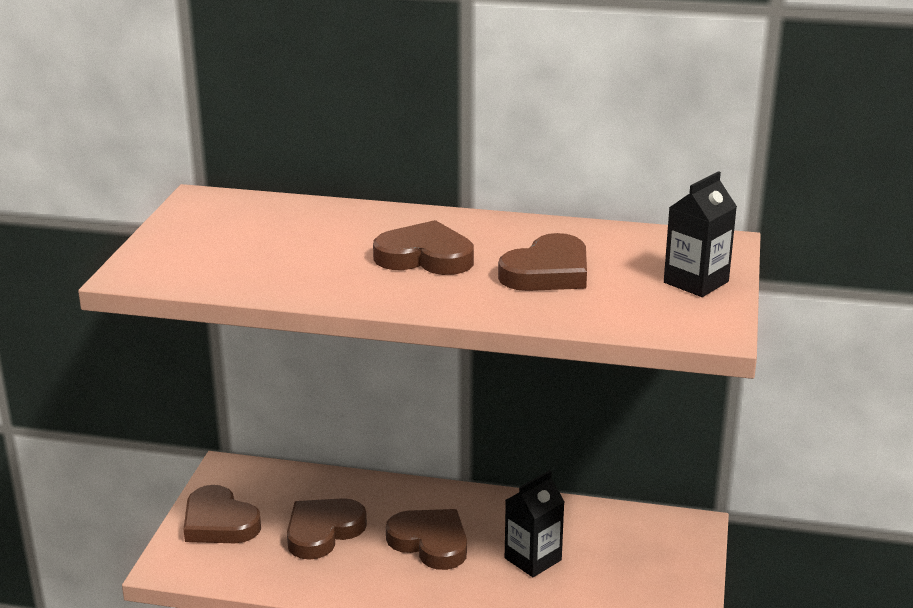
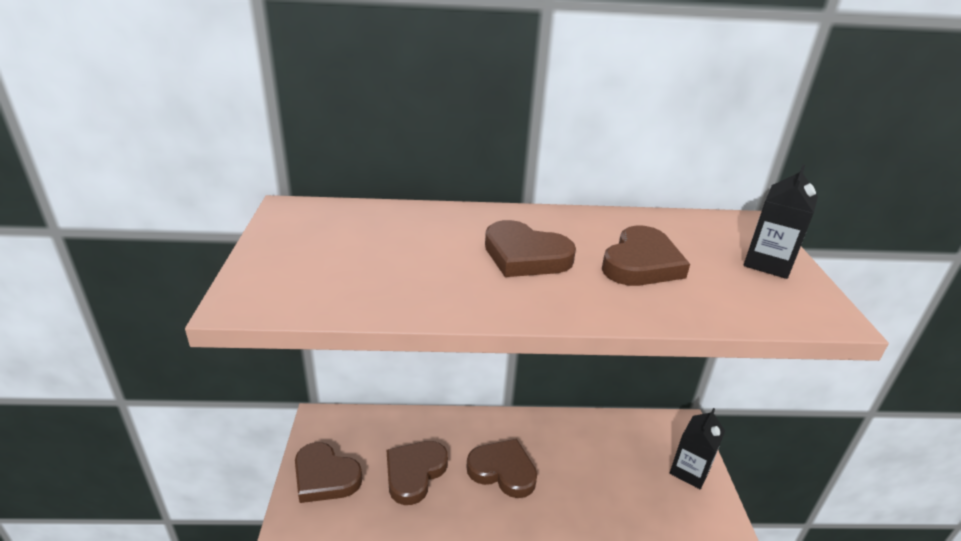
camera: 15 degrees left, 5 degrees up
(425, 257) = (525, 256): brown heart -> brown heart turned 150 degrees counterclockwise
(533, 559) = (586, 475): black carton -> black carton (689, 471)

